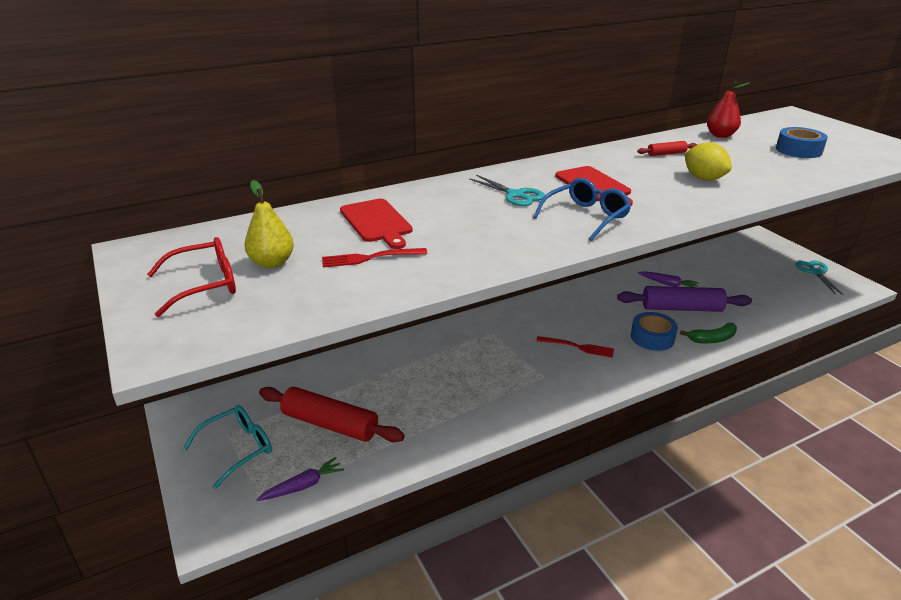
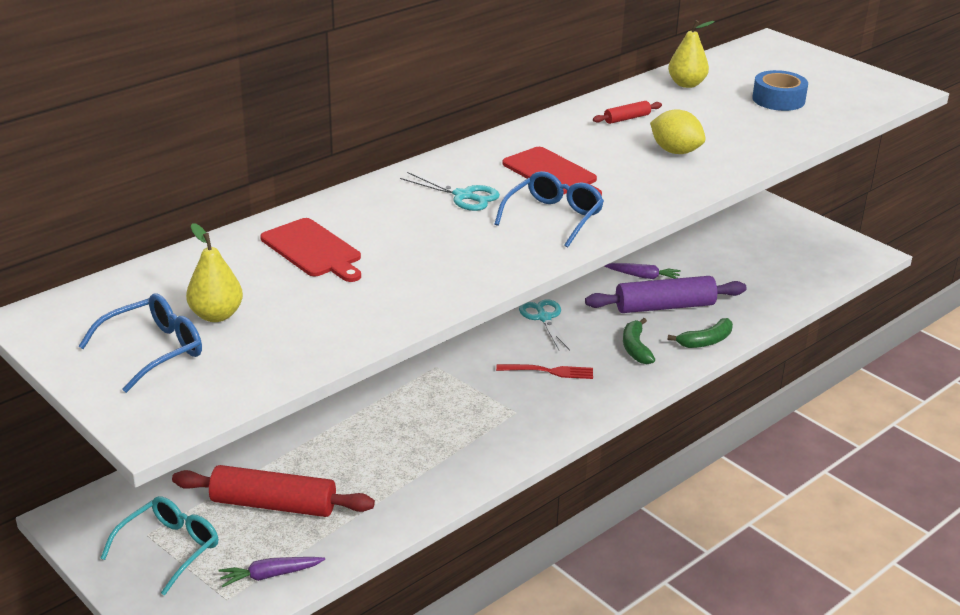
camera: 15 degrees left, 0 degrees up
(204, 285) = (153, 351): red glasses -> blue glasses
(303, 486) = (270, 575): purple carrot -> purple carrot turned 150 degrees counterclockwise
(370, 258) = (328, 296): red fork -> none
(652, 337) = (635, 348): blue tape -> green banana
(720, 135) = (686, 84): red pear -> yellow pear
(815, 272) = (818, 240): turquoise scissors -> turquoise scissors (544, 318)

